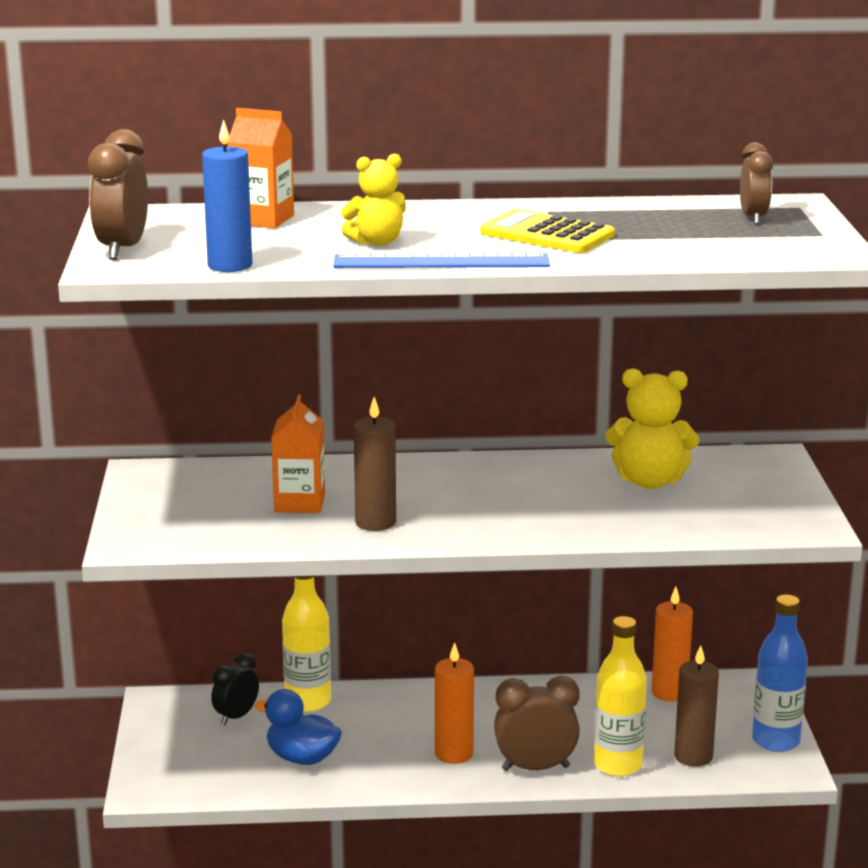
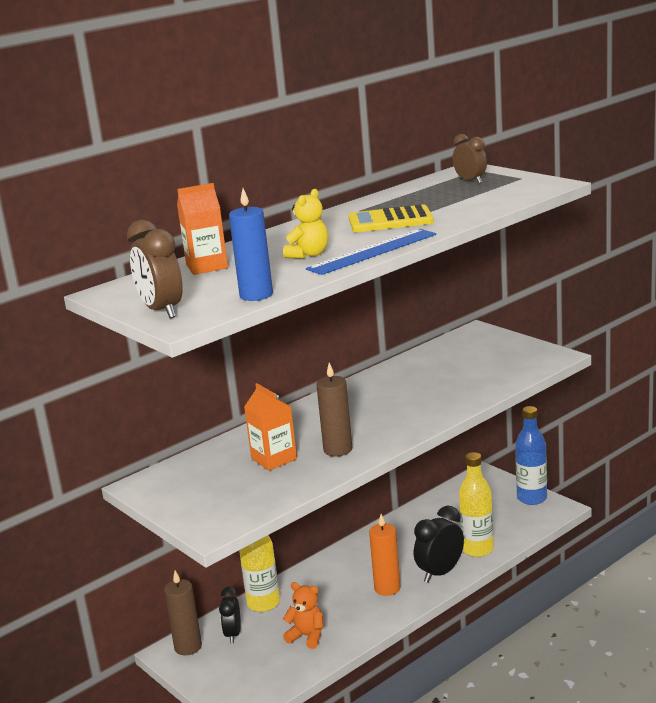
camera: 35 degrees left, 0 degrees up
(302, 758) = (307, 636): blue duck -> orange teddy bear
(535, 768) = (440, 573): brown clock -> black clock
(649, 481) = (440, 367): yellow teddy bear -> none
(669, 692) = (448, 500): orange candle -> none
(693, 756) = (506, 526): brown candle -> brown candle (188, 647)

